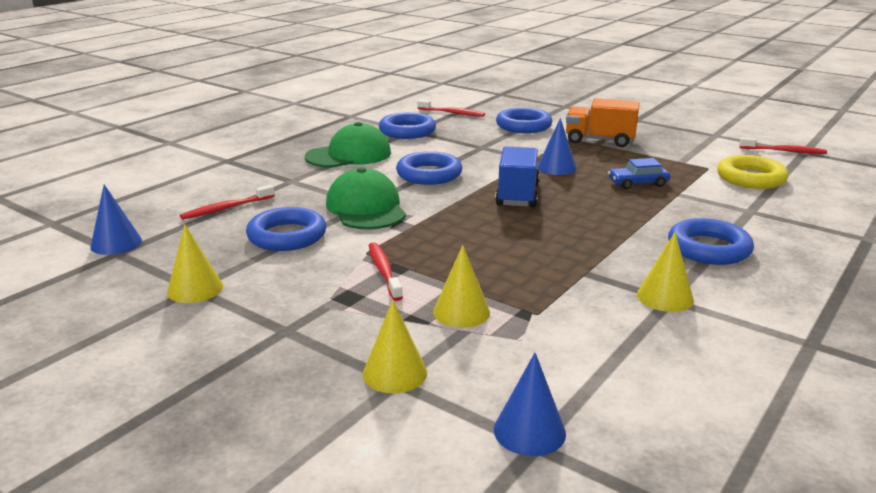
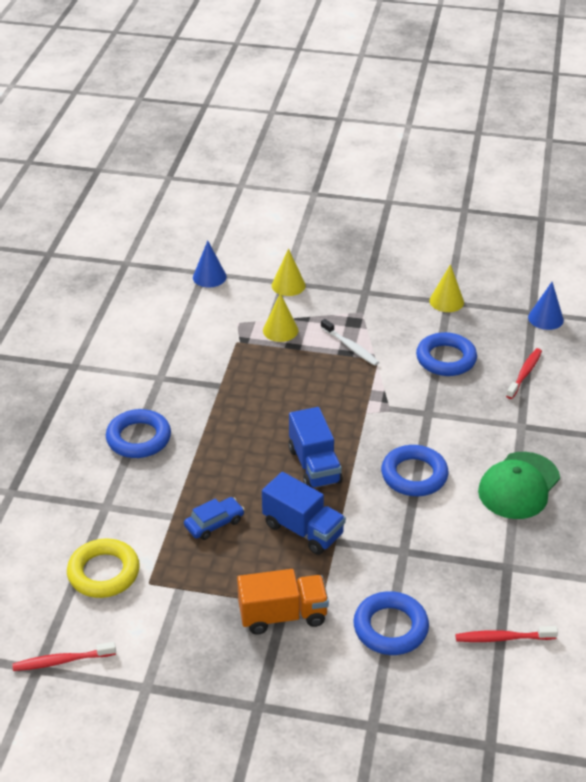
camera: 155 degrees right, 15 degrees up
(366, 208) = (422, 407): green cap -> none
(384, 271) = (350, 347): red toothbrush -> white toothbrush
(407, 131) = (511, 562): blue ring -> none
(556, 167) = (303, 529): blue cone -> blue truck
(665, 297) = (163, 377): yellow cone -> none

